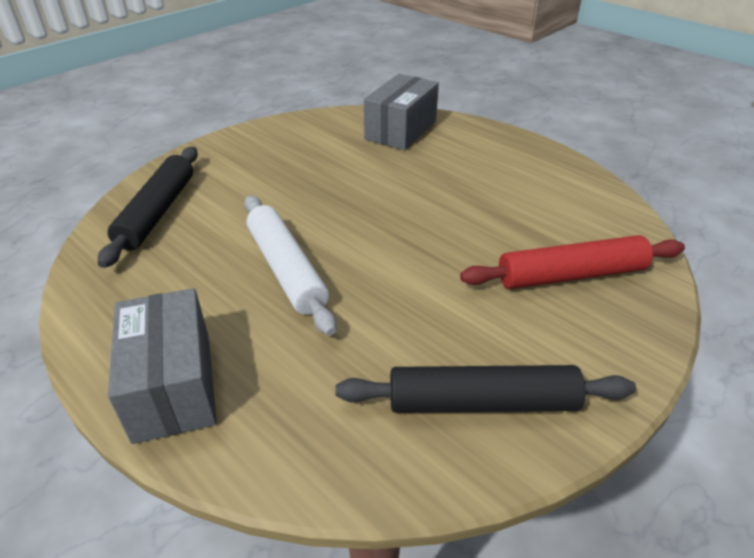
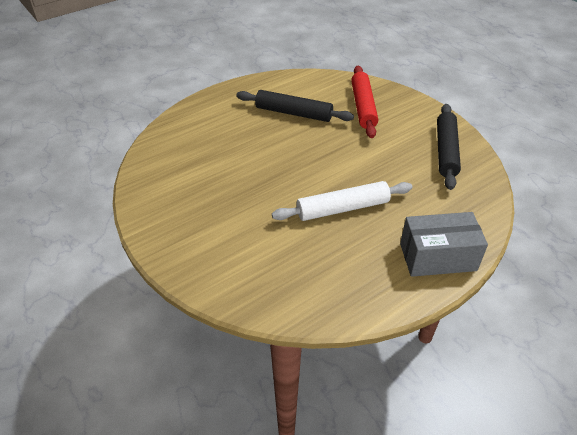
camera: 80 degrees left, 5 degrees up
(157, 212) = (258, 278): black rolling pin -> black rolling pin (293, 113)
(401, 130) = (183, 139): grey box -> none

